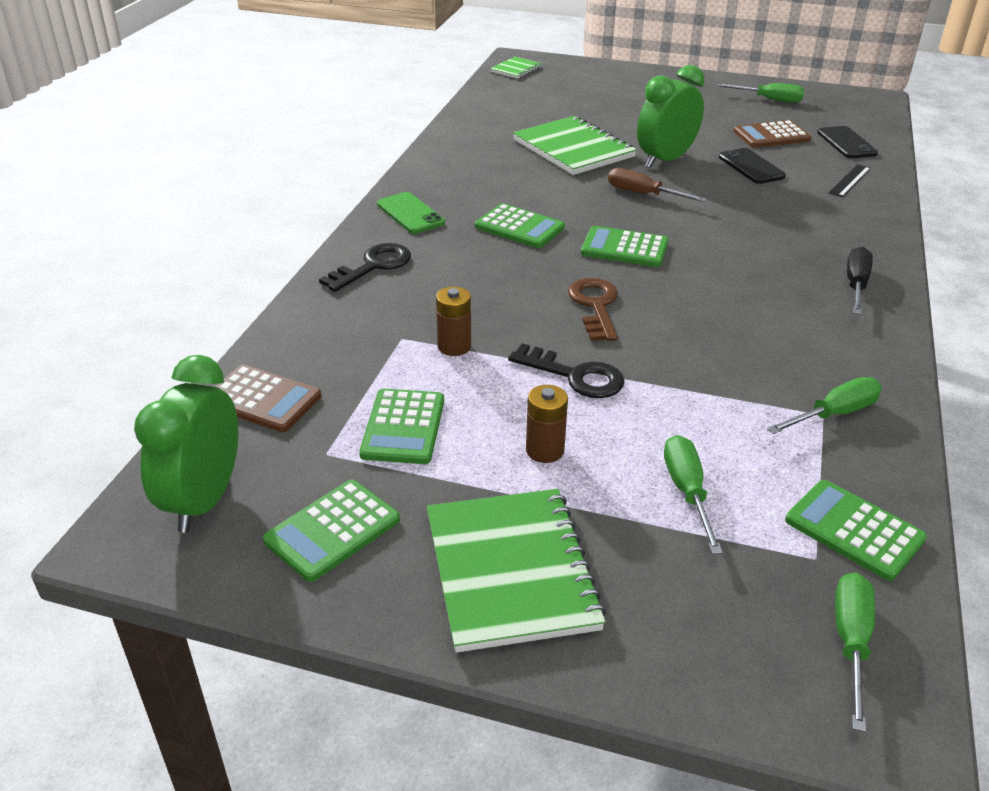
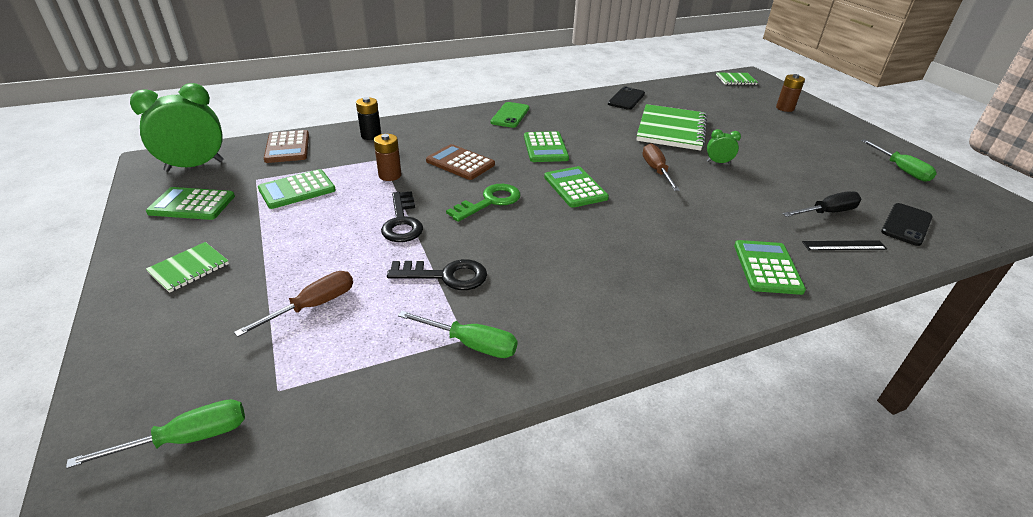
camera: 50 degrees right, 0 degrees up
(324, 323) = (371, 135): none -> black battery
(373, 266) = (442, 126): black key -> black key (446, 276)
(511, 570) = (189, 268): green notebook -> green notebook, size x0.51
(545, 450) = (313, 239): brown battery -> brown battery (785, 108)
(595, 306) = (490, 201): brown key -> green key
(665, 160) = (718, 162): green clock -> green clock, size x0.45
(687, 491) = (313, 306): green screwdriver -> brown screwdriver
(751, 167) = (775, 196): black phone -> black phone (626, 99)
(771, 135) = (843, 188): brown calculator -> brown calculator (460, 163)
(854, 530) = (325, 400): green calculator -> green calculator (767, 268)
(855, 285) = (676, 299): black screwdriver -> black screwdriver (827, 212)

